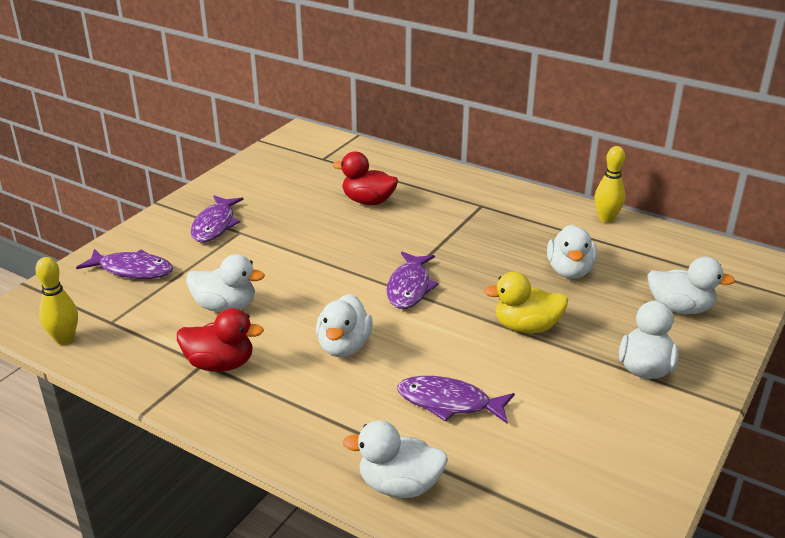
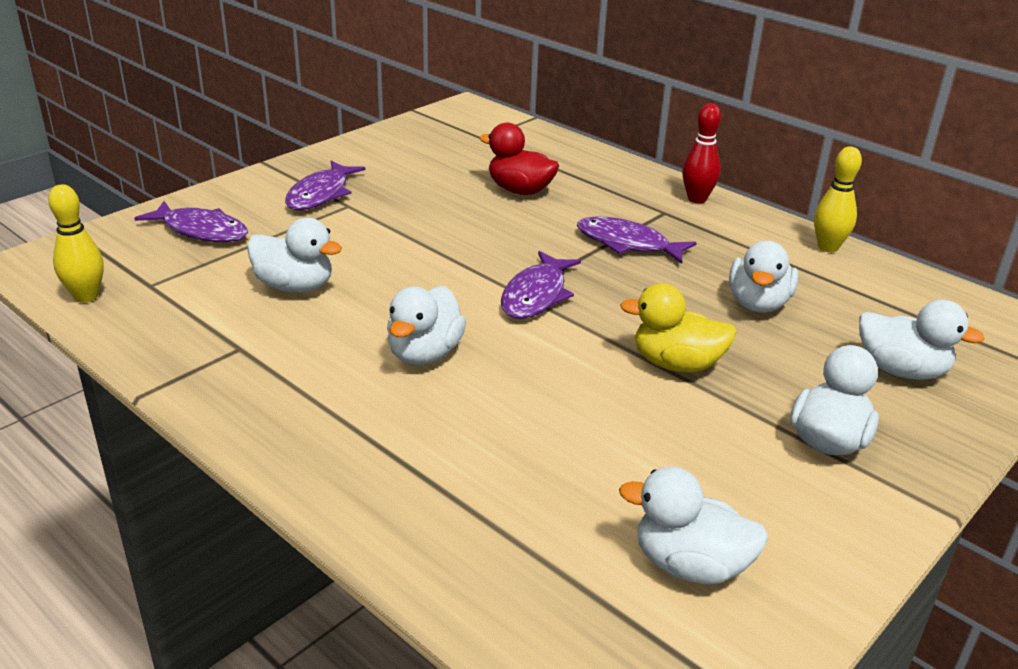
camera: 10 degrees right, 0 degrees up
(220, 364) = (259, 352): red duck -> none
(399, 485) = (431, 539): white duck -> white duck (690, 565)
(449, 402) = (538, 443): purple fish -> purple fish (627, 244)
(502, 191) = (697, 199): none -> red bowling pin

